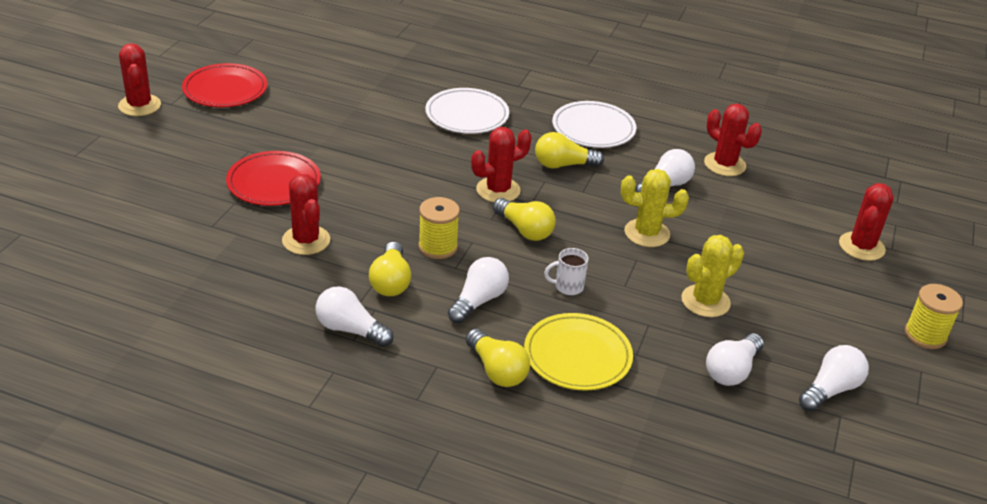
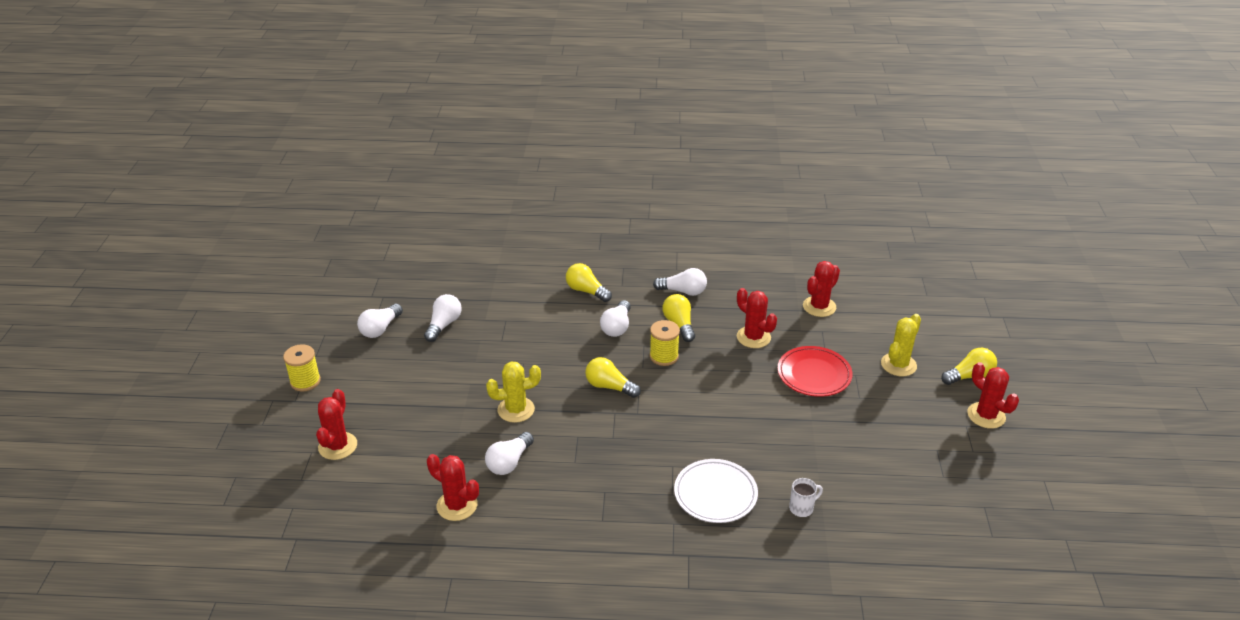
camera: 165 degrees right, 0 degrees up
(225, 90) = (942, 455): red plate -> none
(498, 190) = (646, 416): red cactus -> red cactus (819, 307)
(563, 165) = (603, 459): yellow light bulb -> yellow light bulb (969, 376)
(568, 287) = (562, 351): white mug -> white mug (802, 508)
(577, 356) = (542, 310): yellow plate -> none
(593, 129) = (591, 514): white plate -> none
(705, 301) = (464, 366): yellow cactus -> yellow cactus (898, 365)

